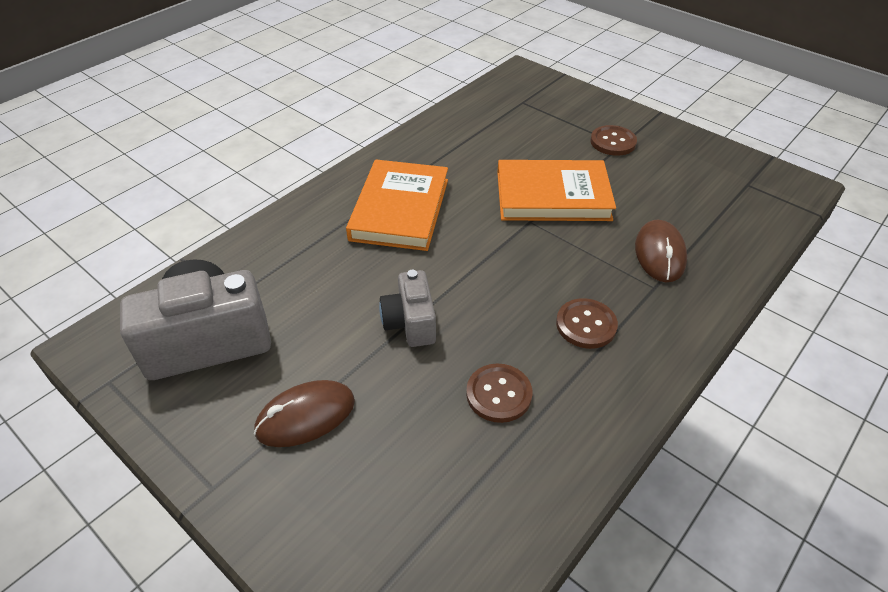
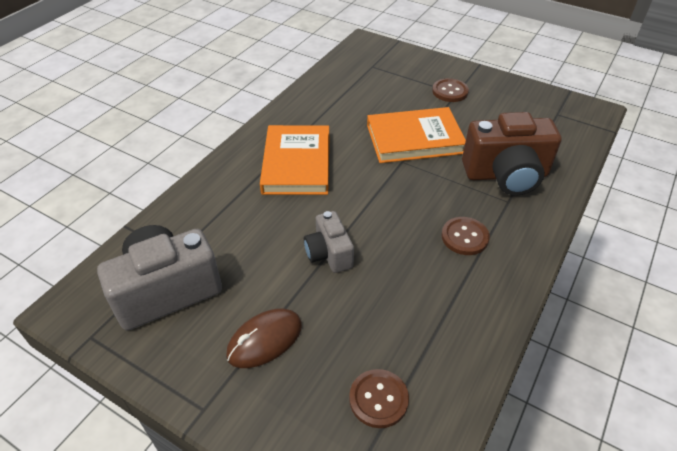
camera: 10 degrees left, 0 degrees up
(498, 394) = (412, 300): brown button -> brown button (378, 399)
(659, 254) = (506, 175): brown mouse -> brown camera

